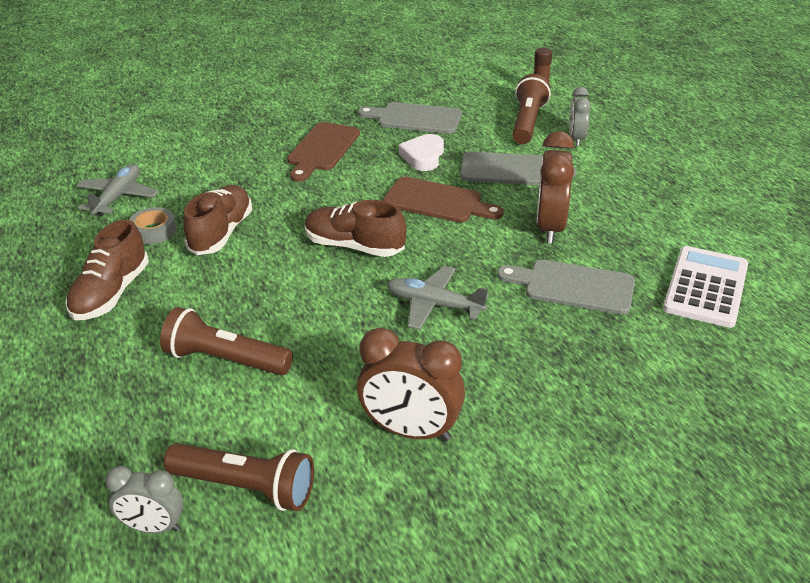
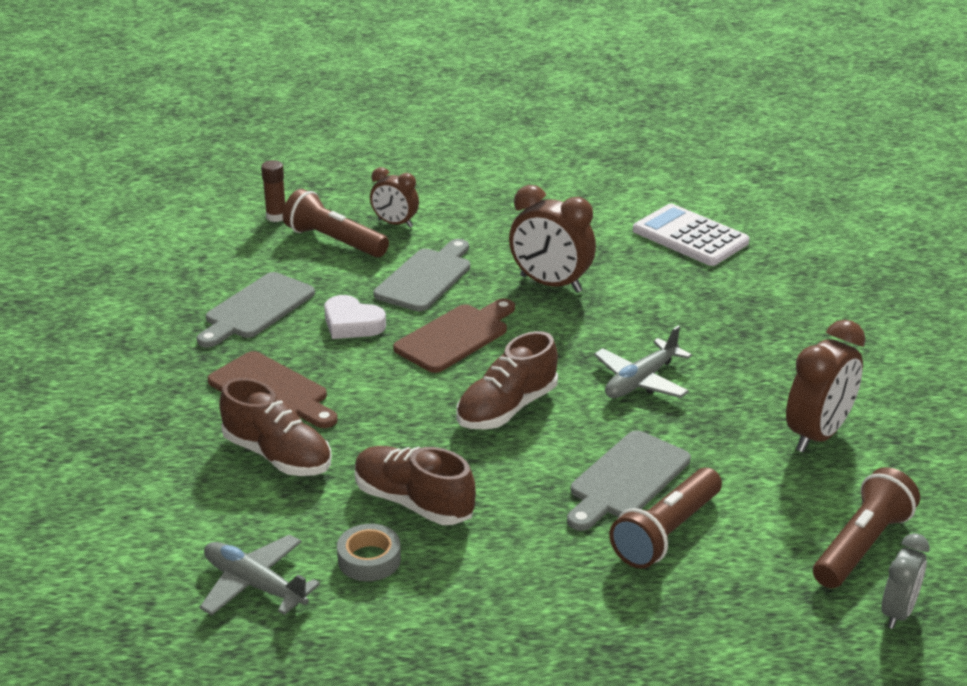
camera: 70 degrees left, 5 degrees down
(111, 293) = (492, 610): brown shoe -> brown shoe (278, 455)
(573, 286) = (654, 298): grey cutting board -> grey cutting board (626, 479)
(576, 139) = (395, 223): grey clock -> brown clock

